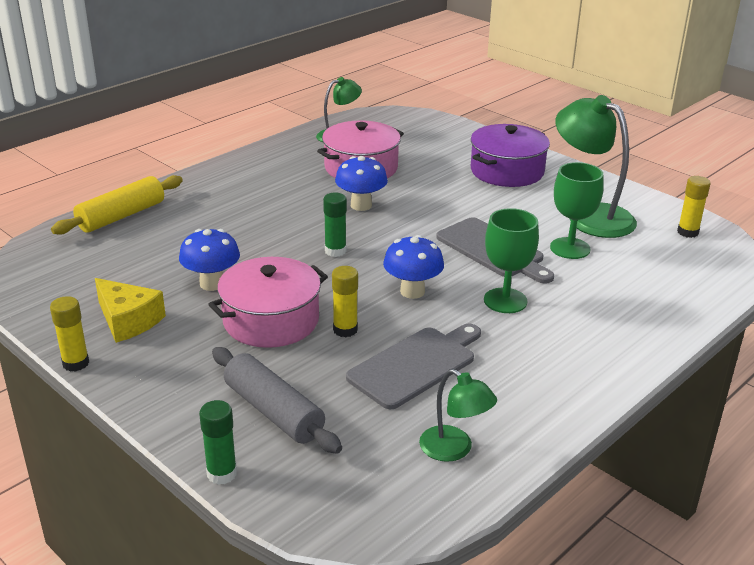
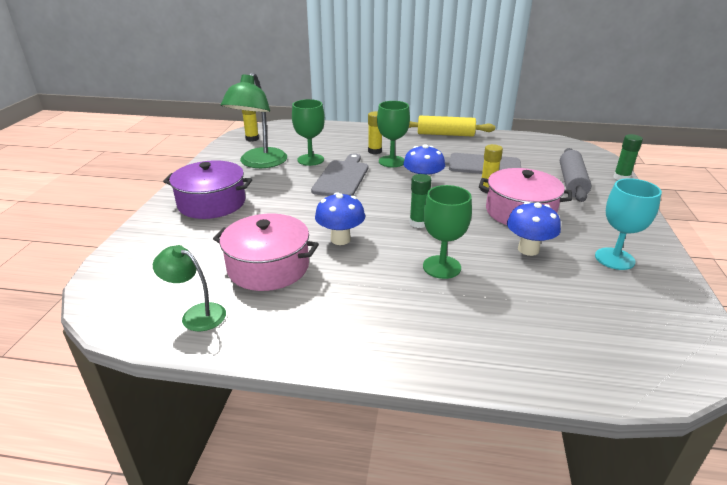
camera: 125 degrees left, 0 degrees up
(76, 363) = (672, 253): yellow glue stick -> yellow glue stick (375, 151)
(121, 216) = (536, 360): yellow rolling pin -> yellow rolling pin (445, 134)
(128, 321) = (614, 259): yellow cheese -> turquoise goblet
(256, 231) = (441, 267): none -> green goblet
(454, 450) = (513, 144): green lamp -> none

